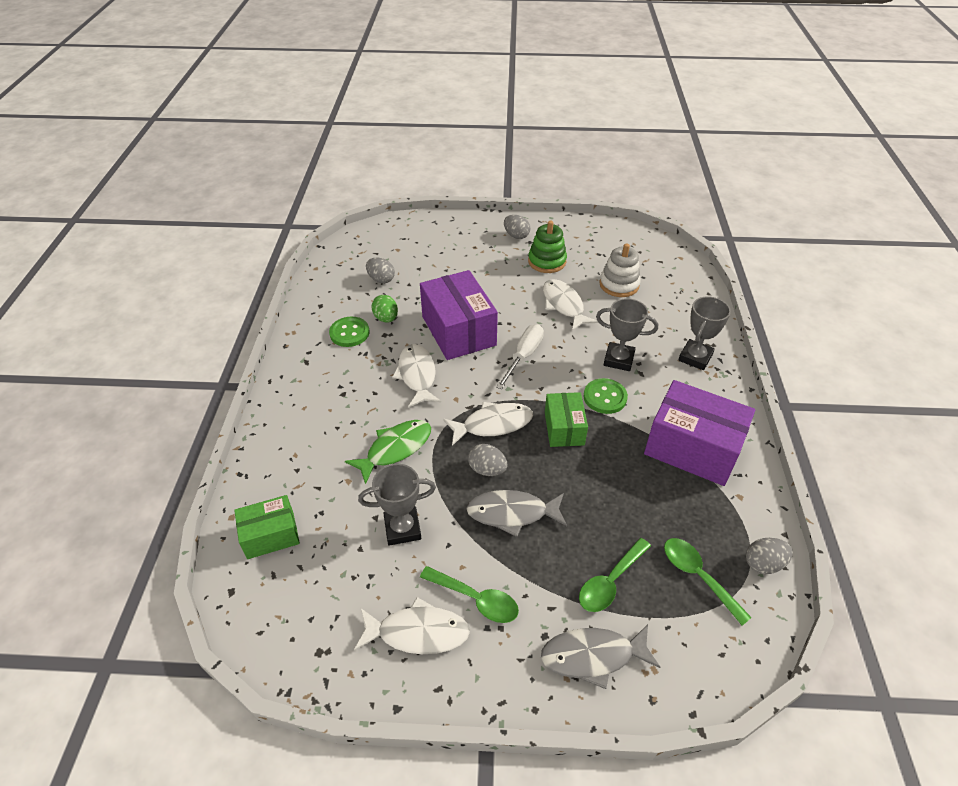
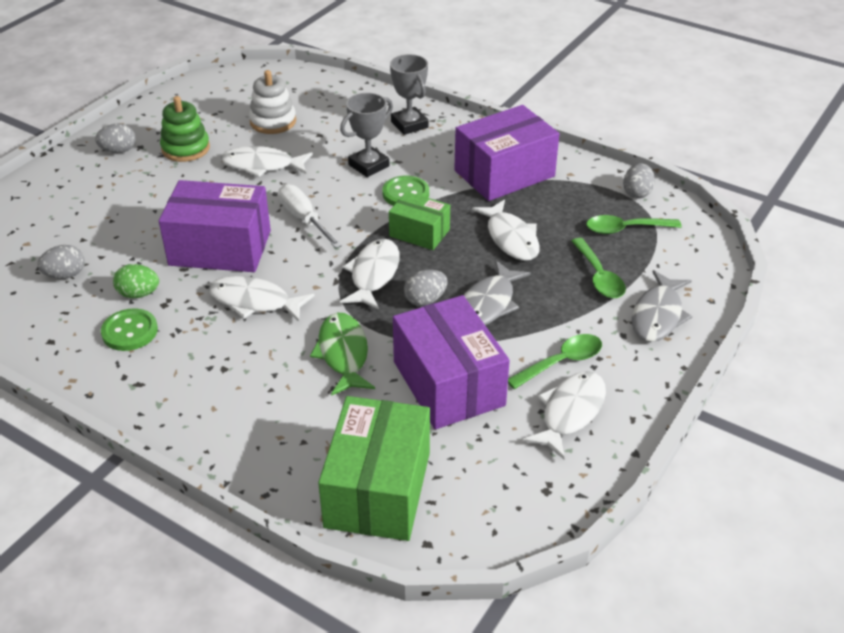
camera: 60 degrees left, 5 degrees down
(271, 535) = (378, 489): green box -> green box, size x1.75
(402, 528) = (448, 383): grey trophy -> purple box
(608, 492) = (511, 238): none -> white fish

